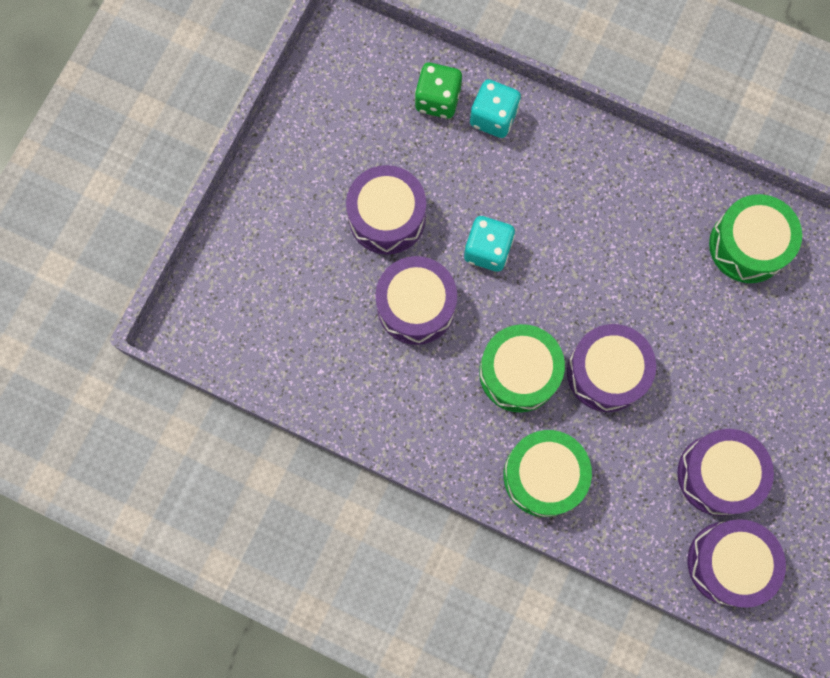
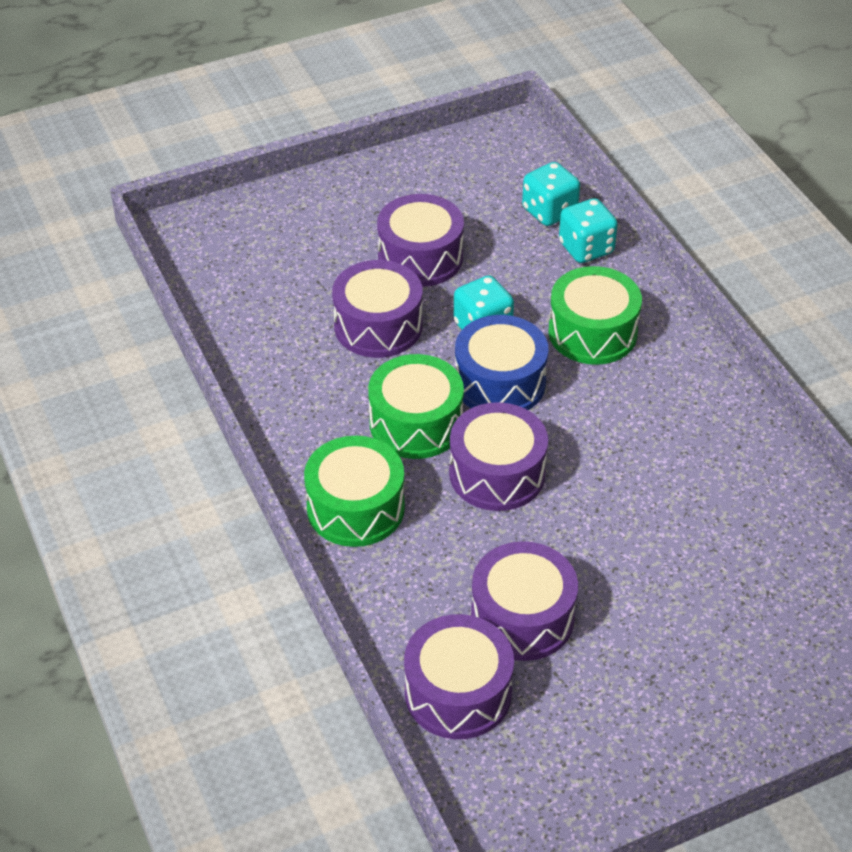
camera: 40 degrees right, 30 degrees down
(437, 100) = (549, 211): green dice -> turquoise dice
(541, 292) = (500, 383): none -> blue drum
(748, 245) = (737, 469): green drum -> green drum (592, 332)

